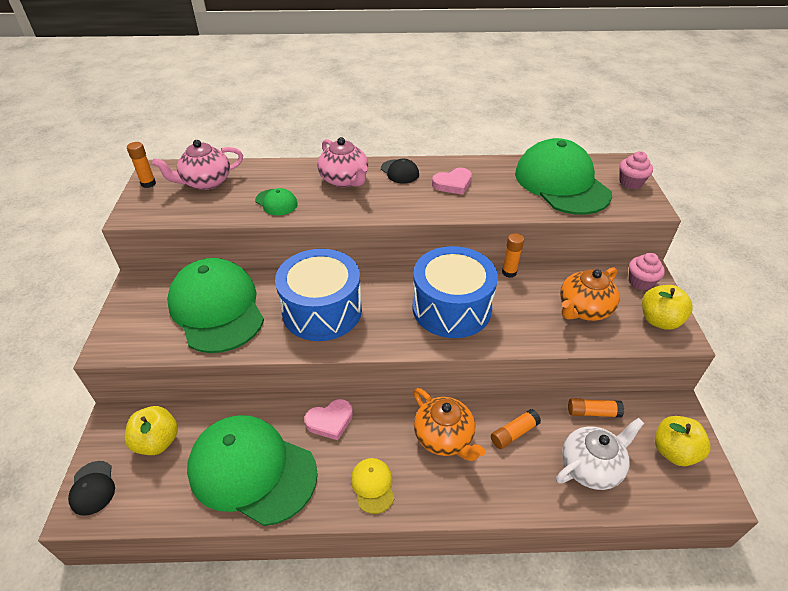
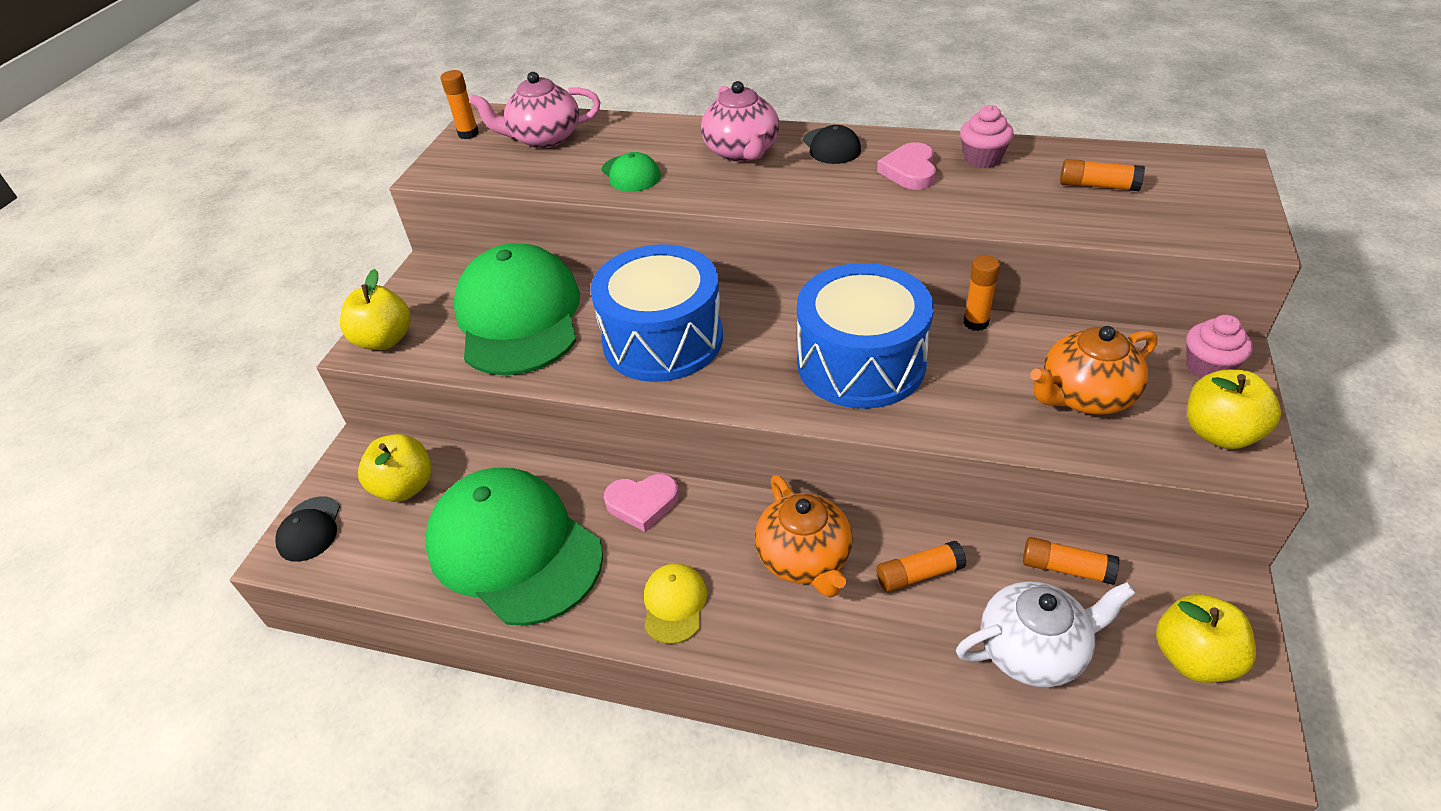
camera: 20 degrees right, 0 degrees up
(121, 340) = (385, 340): none -> yellow apple
(453, 184) = (910, 171): pink heart -> pink heart turned 105 degrees clockwise
(561, 183) = (1098, 186): green cap -> orange glue stick
(630, 182) = (1228, 195): pink cupcake -> pink cupcake (982, 158)

